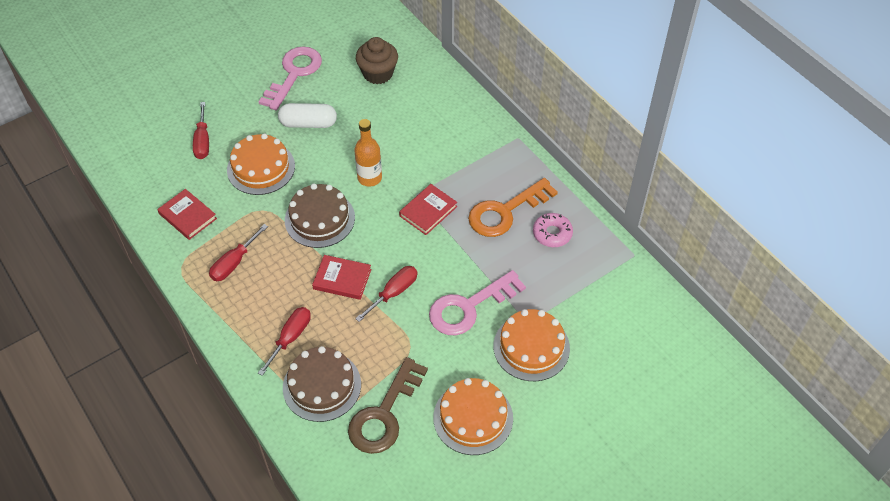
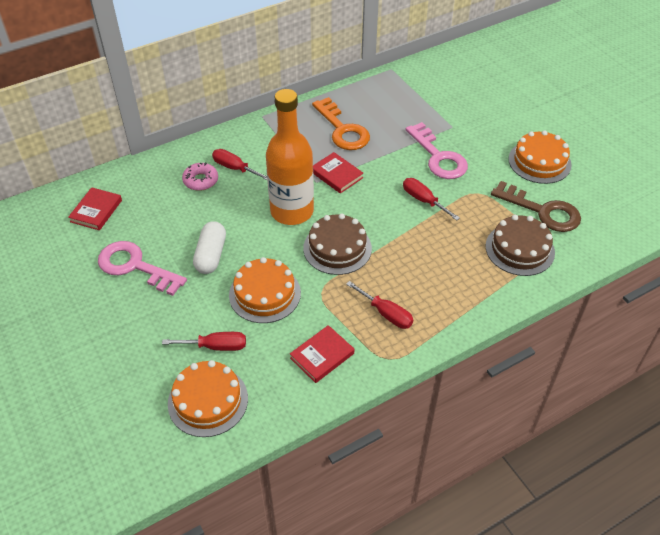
camera: 85 degrees left, 5 degrees down
(290, 338) = (472, 270): red screwdriver -> red screwdriver (235, 168)
(342, 279) = (408, 233): red book -> red book (96, 211)
(369, 178) = (292, 211): orange bottle -> orange bottle, size x1.83
(378, 73) = (155, 201): brown cupcake -> none
(531, 347) = (475, 127): orange cake -> orange cake (208, 401)
(552, 233) = (367, 106): pink donut -> pink donut (200, 180)

